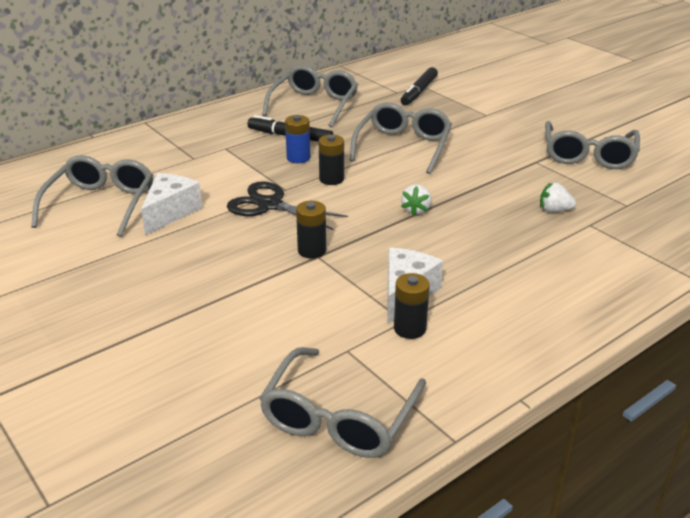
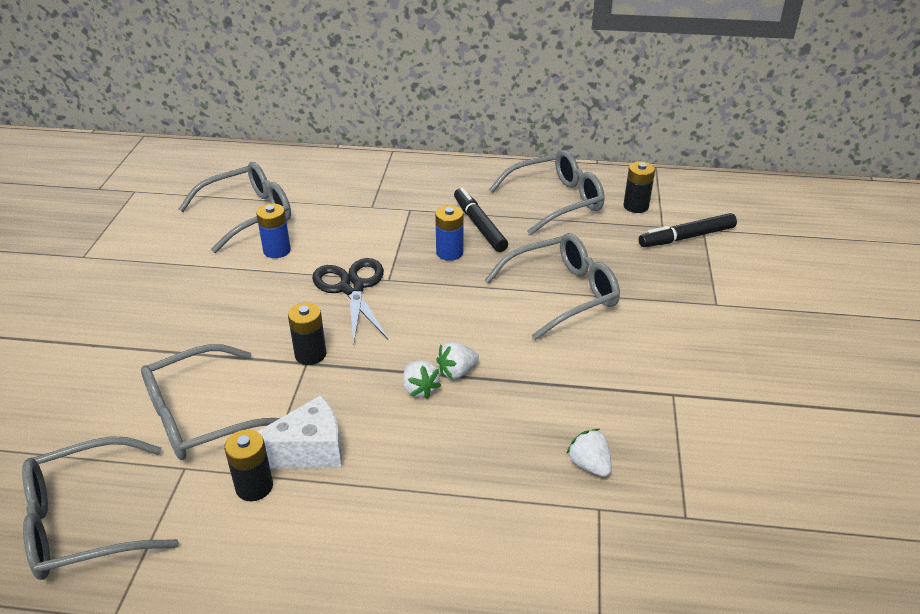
camera: 45 degrees right, 5 degrees up
(170, 212) = (277, 250): white cheese -> blue battery
(331, 179) = (440, 292): black battery -> black battery (636, 206)
(411, 229) = (420, 388): none -> white strawberry
(588, 155) = (751, 424): grey glasses -> grey glasses (202, 416)

